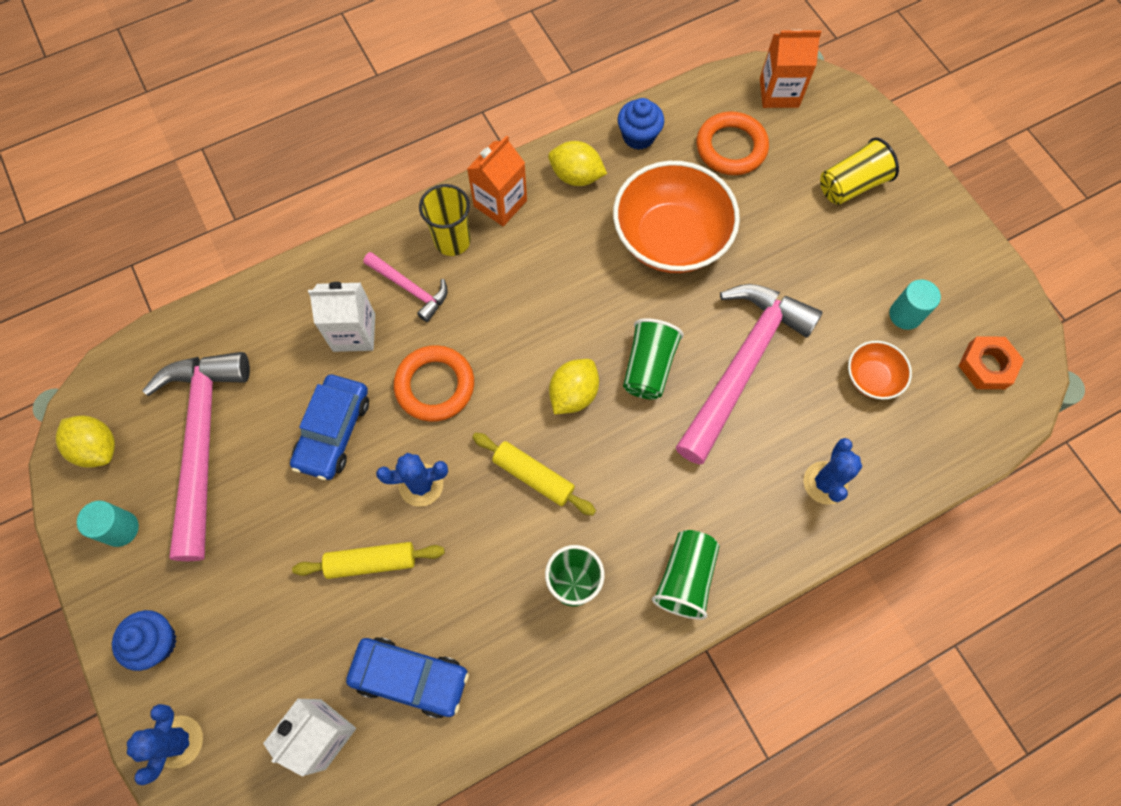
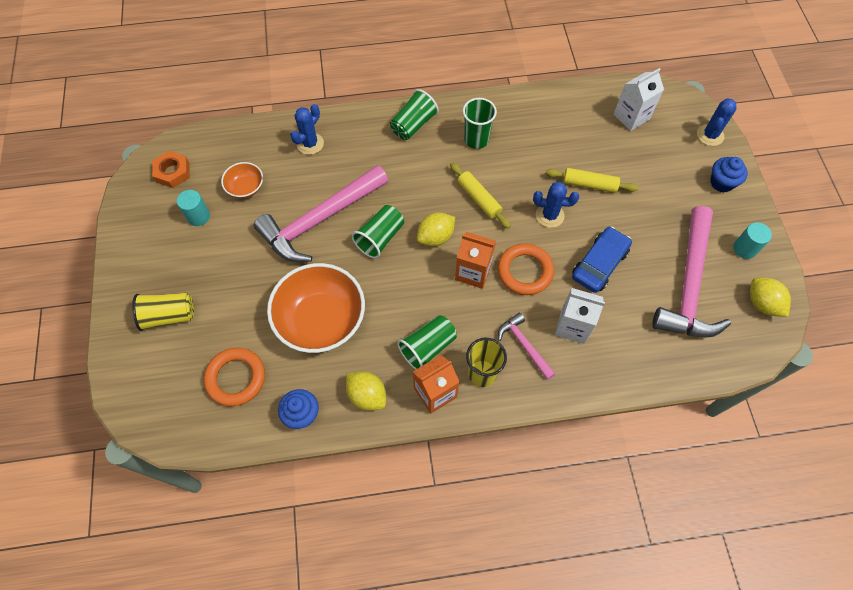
camera: 160 degrees left, 5 degrees down
(410, 677) = (579, 126): blue car -> none
(528, 249) = (427, 347): none -> green cup
(779, 93) = (168, 415): orange carton -> orange carton (473, 272)

